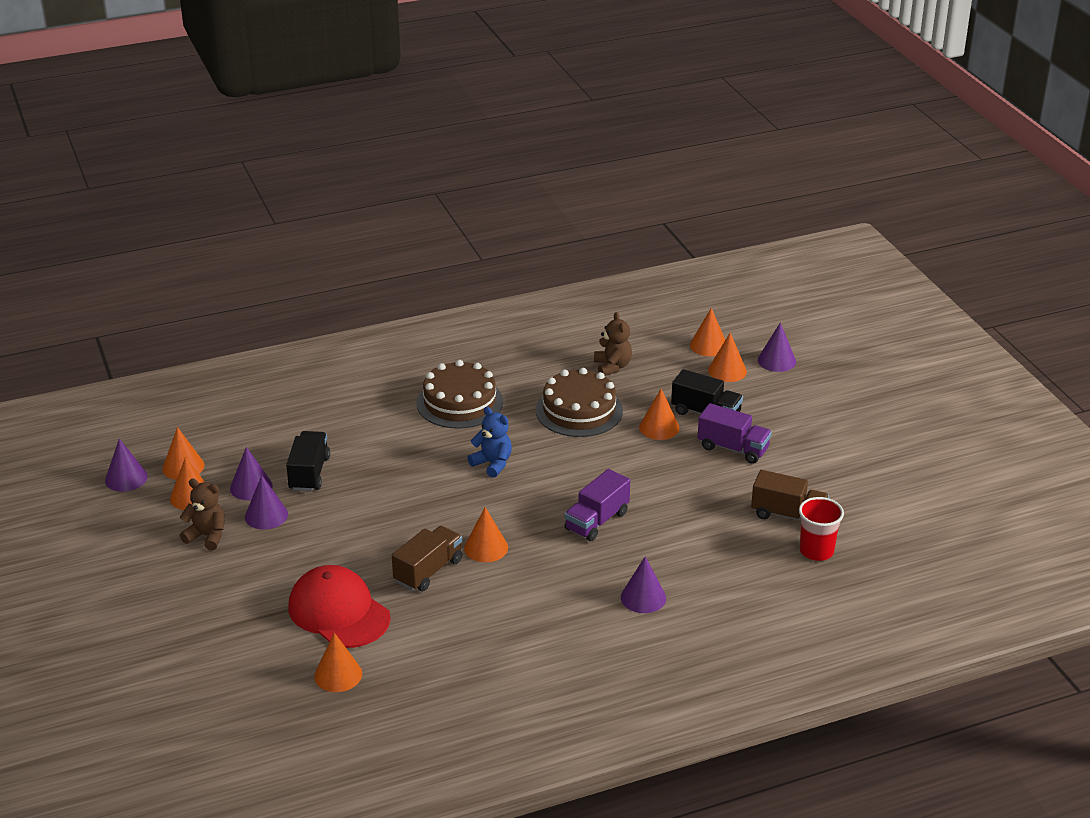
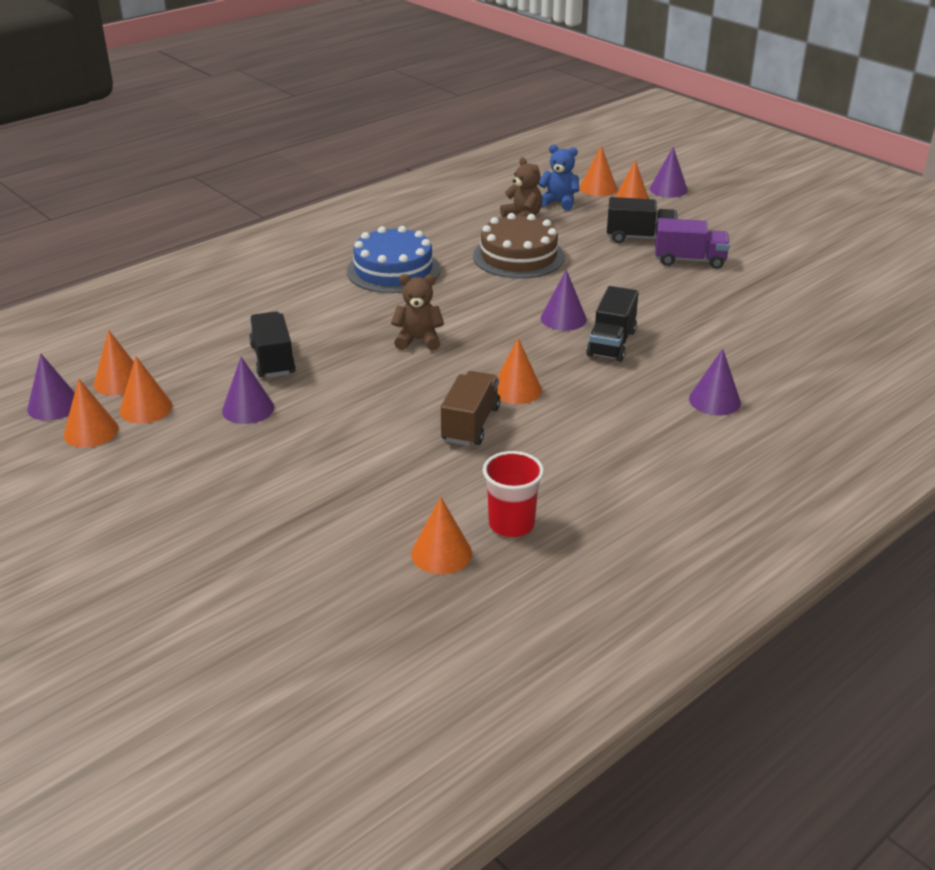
camera: 20 degrees left, 0 degrees up
(207, 536) = (188, 443): brown teddy bear -> brown teddy bear (418, 340)
(251, 487) = (212, 385): purple cone -> purple cone (563, 318)
(339, 612) = (397, 487): red cap -> none
(459, 402) = (393, 270): brown cake -> blue cake
(492, 464) = (466, 315): blue teddy bear -> blue teddy bear (559, 202)
(597, 521) = (611, 343): purple truck -> black truck
(659, 427) = (606, 256): orange cone -> orange cone (91, 431)
(788, 515) = (788, 303): brown truck -> none
(816, 551) = (841, 327): red cup -> red cup (511, 524)

